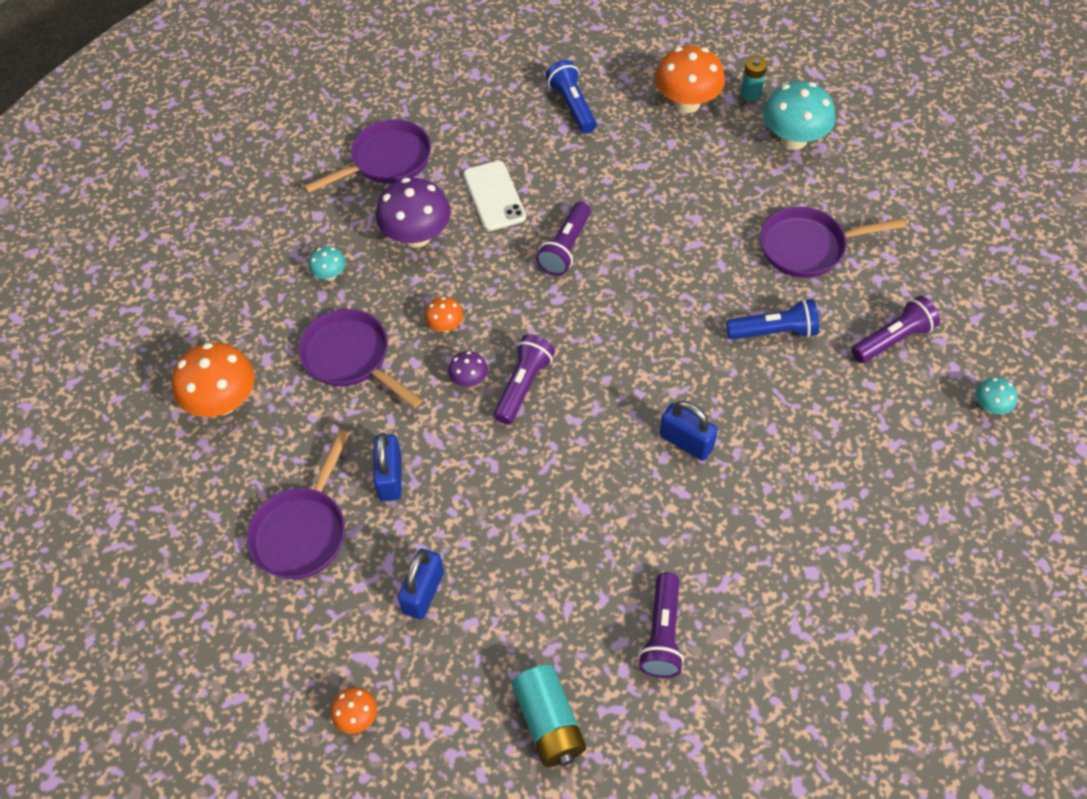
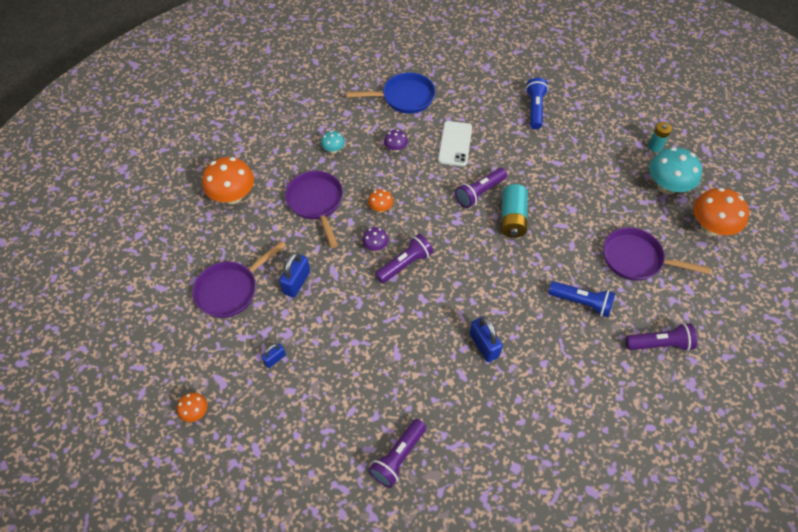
camera: 25 degrees right, 0 degrees up
(386, 161) = (404, 97): purple pan -> blue pan
(417, 236) = (395, 148): purple mushroom -> purple mushroom, size x0.49
(423, 592) = (275, 359): blue padlock -> blue padlock, size x0.59
(549, 722) = (299, 474): turquoise battery -> turquoise battery (512, 218)
(687, 103) = (609, 136): orange mushroom -> orange mushroom (710, 227)
(990, 406) = (702, 420): turquoise mushroom -> none

